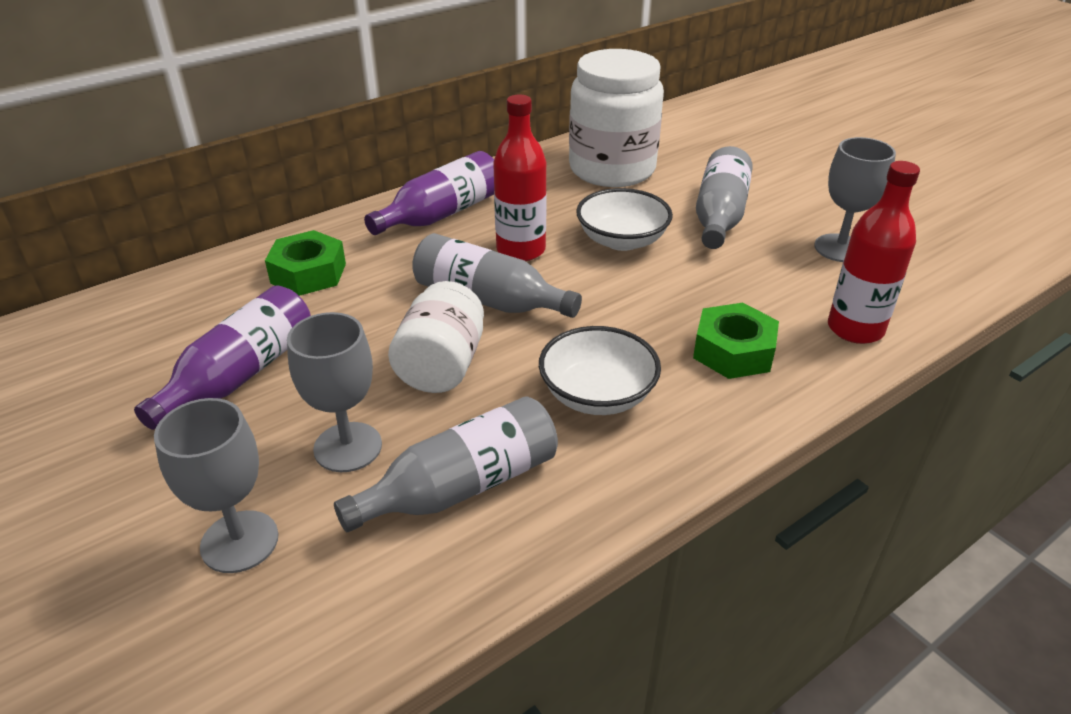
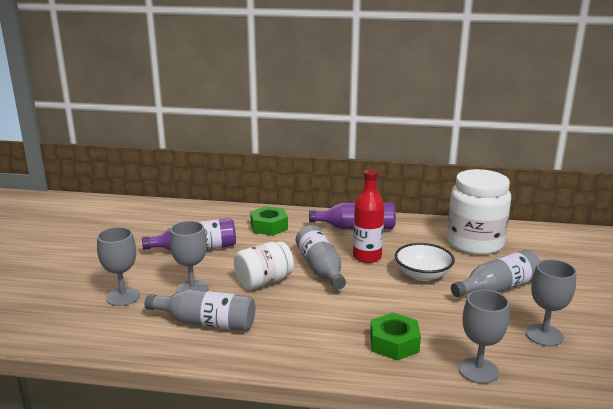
camera: 45 degrees right, 15 degrees down
(597, 395) = (304, 324): white bowl -> none
(855, 329) = (478, 370): red bottle -> grey goblet

